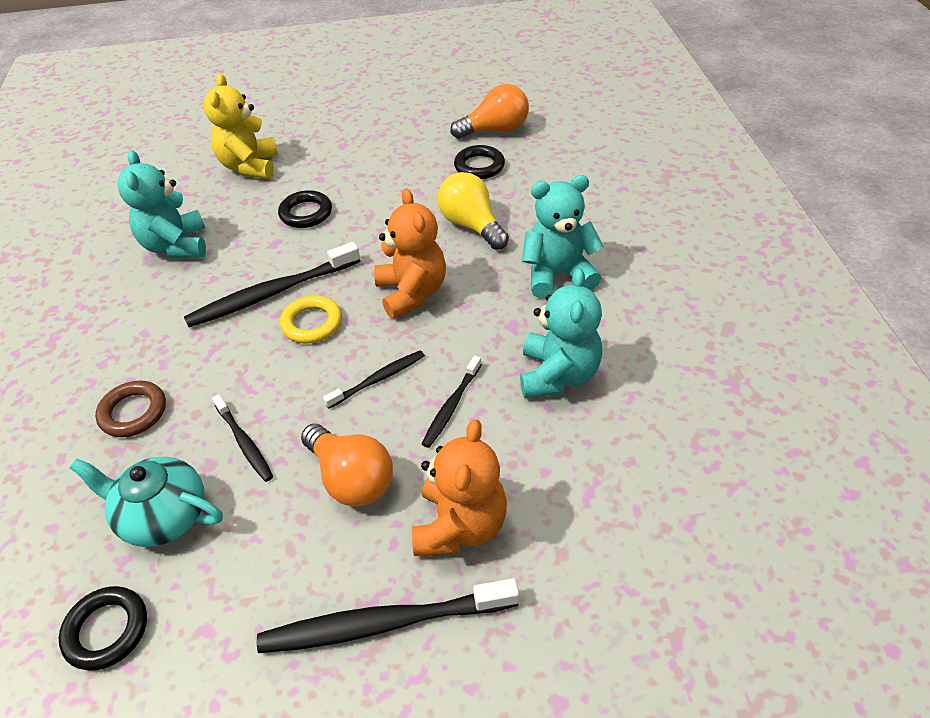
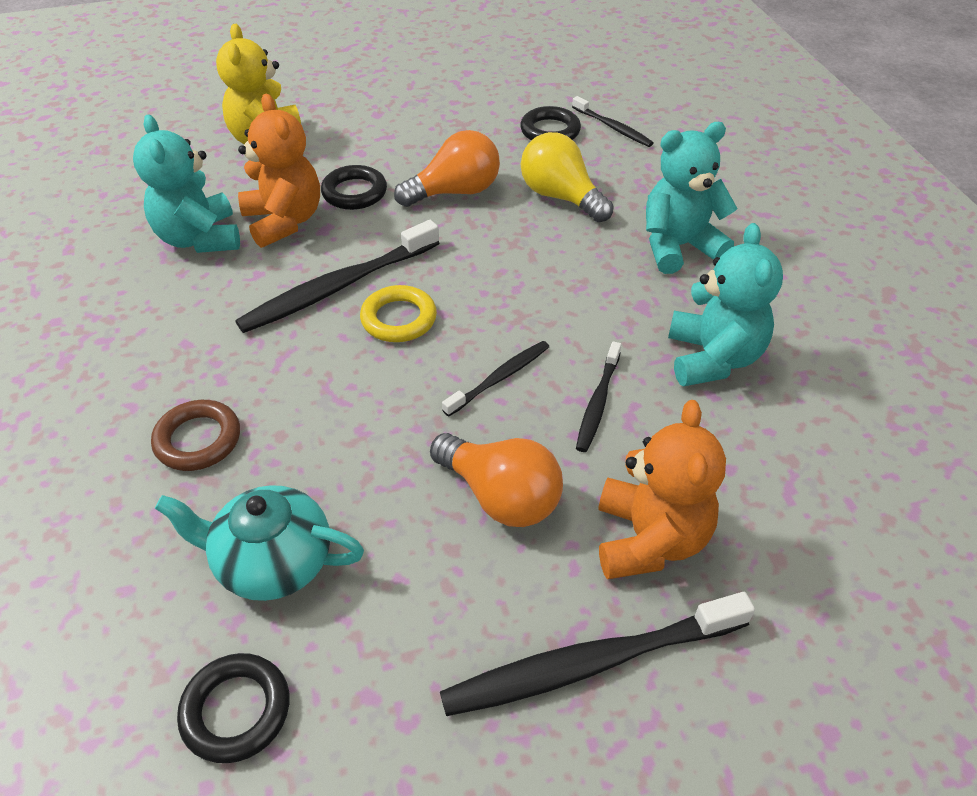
camera: 10 degrees left, 0 degrees up
(244, 443) = (353, 465): black toothbrush -> black toothbrush (613, 128)
(412, 293) = (511, 276): orange teddy bear -> orange teddy bear (284, 221)
(495, 130) = (557, 90): orange light bulb -> orange light bulb (455, 192)

